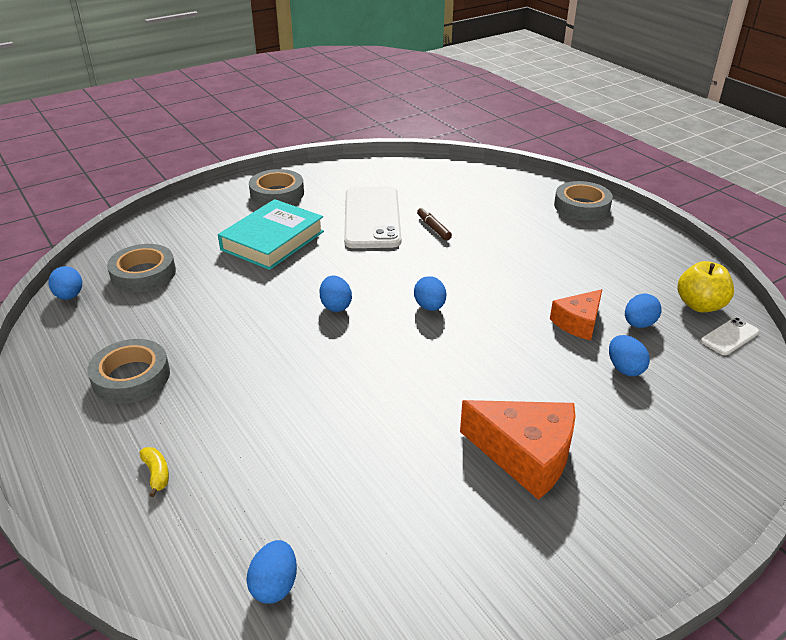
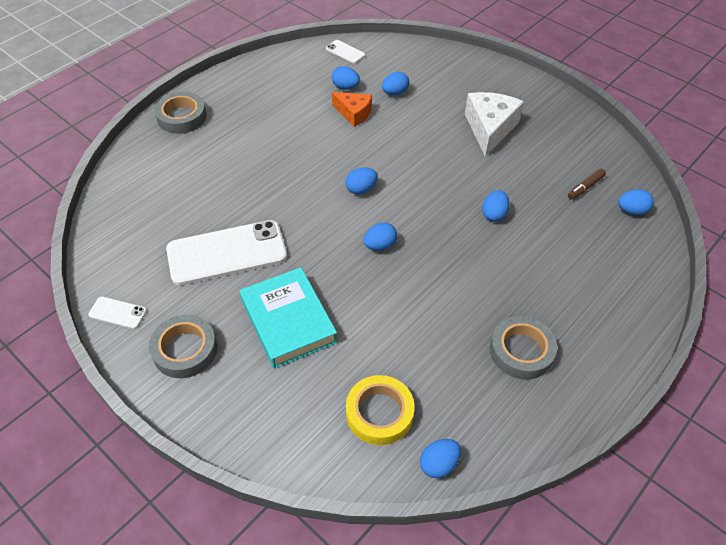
camera: 105 degrees left, 15 degrees up
(143, 274) = (379, 413): grey tape -> yellow tape
(157, 474) = (597, 292): yellow banana -> none
(273, 240) = (288, 321): turquoise book -> turquoise book turned 45 degrees clockwise
(332, 169) = (117, 313): none -> white phone
(341, 410) = (494, 214): none -> blue egg
(433, 228) = (238, 205): brown marker -> brown marker (585, 187)
(525, 455) = (490, 129): orange cheese -> white cheese
(700, 305) = (314, 61): yellow apple -> none

